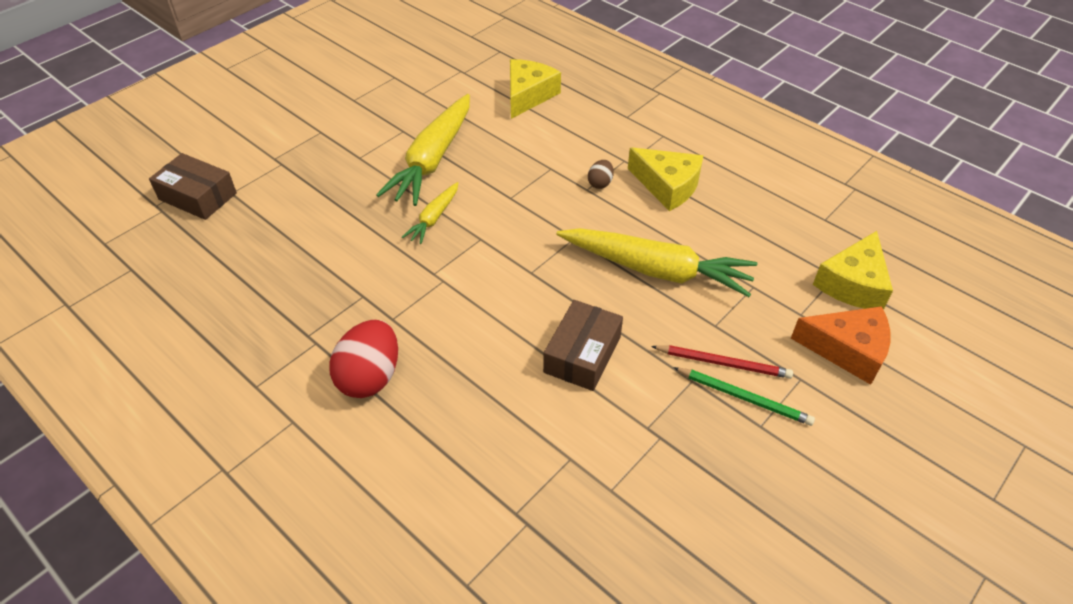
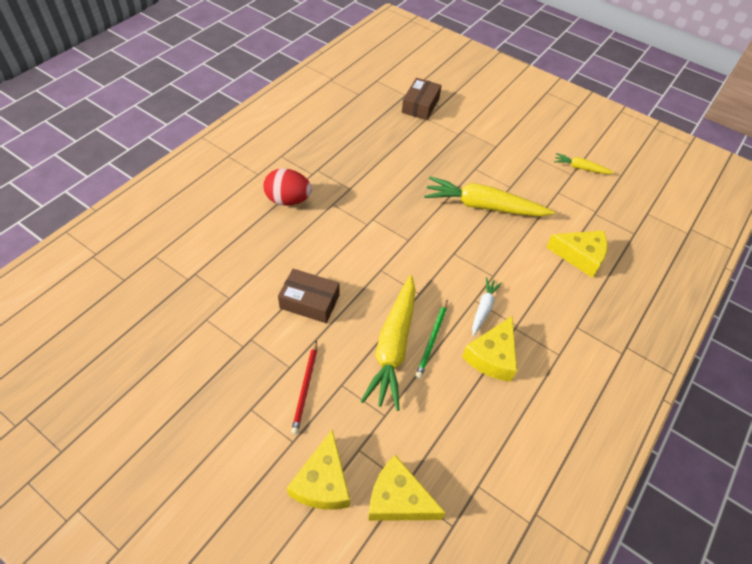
camera: 80 degrees right, 5 degrees up
(434, 218) = (423, 213): yellow carrot -> yellow carrot (580, 168)
(600, 183) = (483, 308): brown egg -> white carrot
(743, 397) = (275, 399): green pencil -> green pencil (432, 340)
(847, 350) = (323, 482): orange cheese -> yellow cheese

